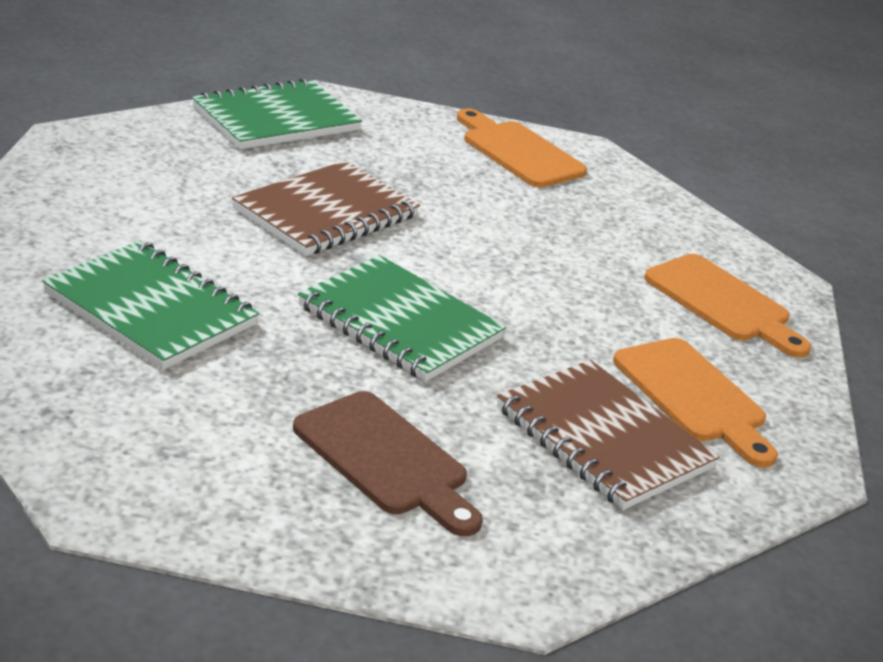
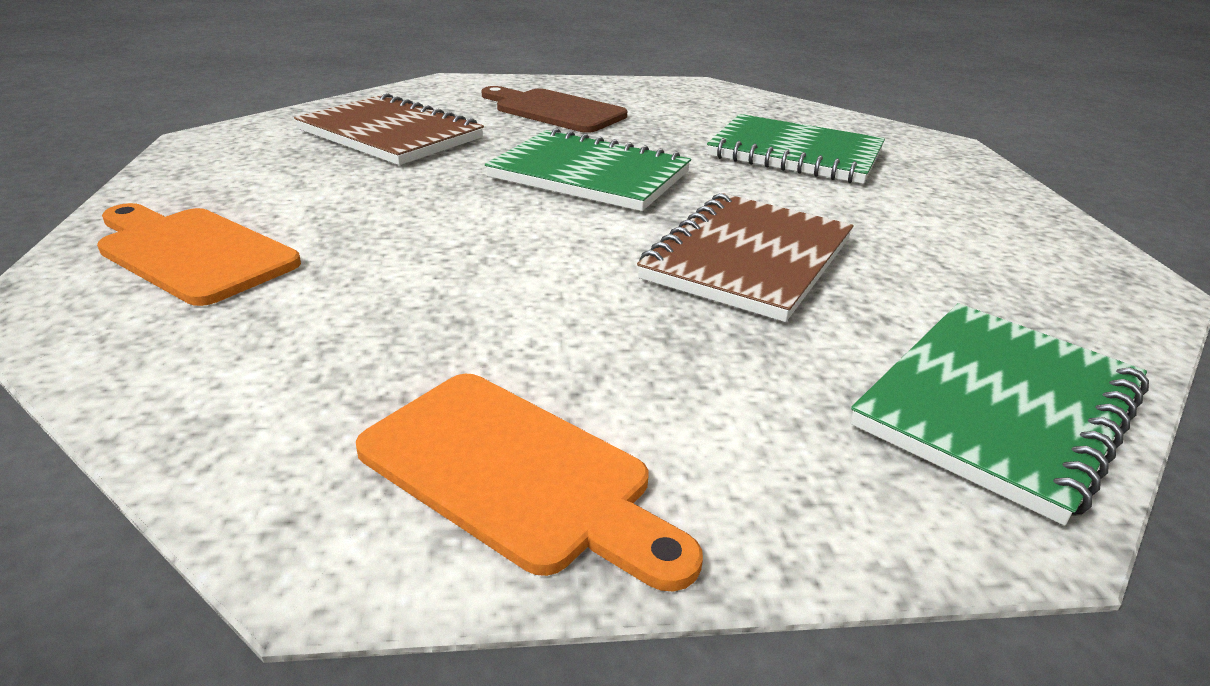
camera: 170 degrees right, 0 degrees up
(694, 396) = (291, 166): orange cutting board -> none

